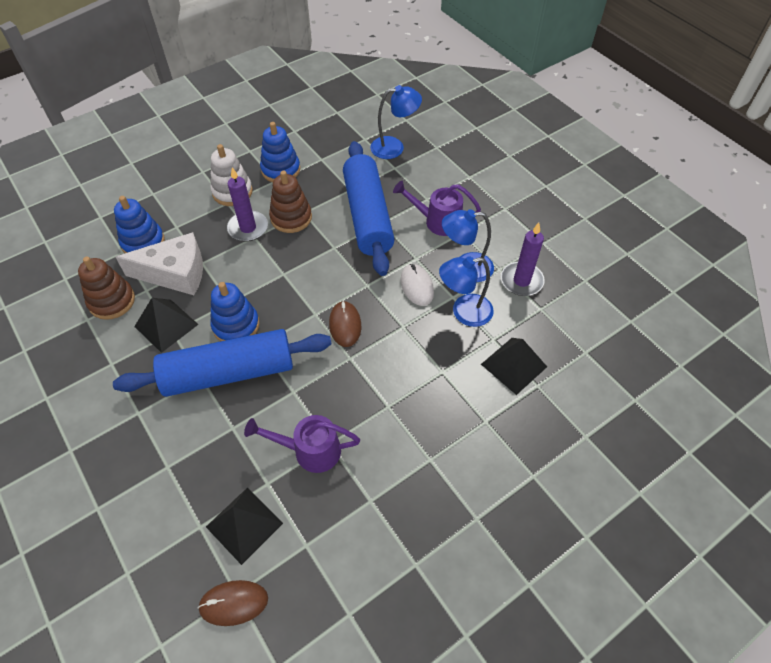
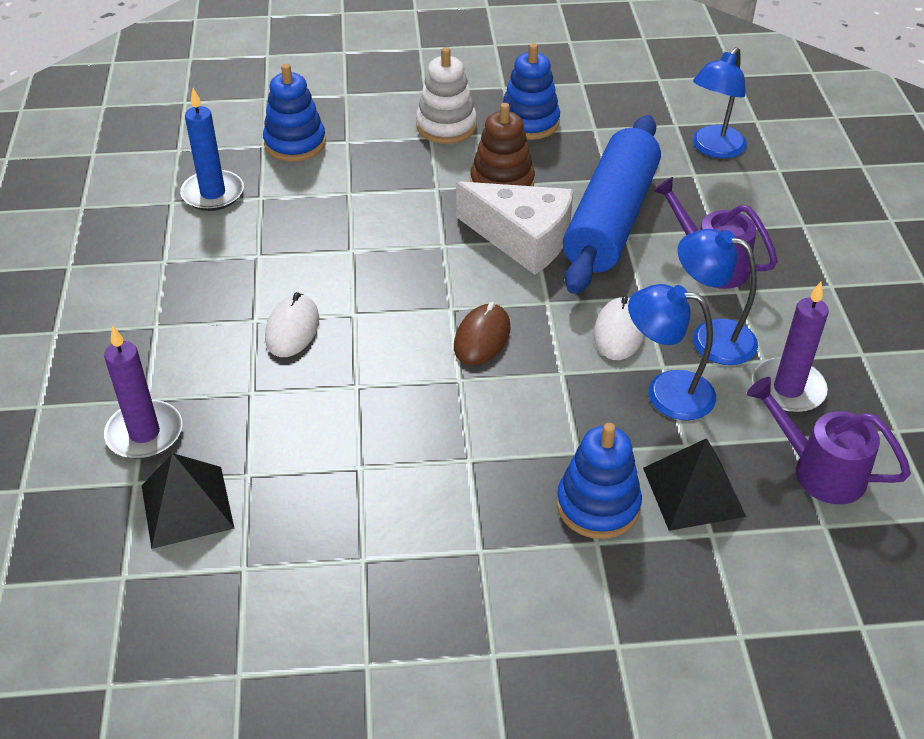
camera: 30 degrees right, 10 degrees down
(112, 301) = (213, 193): brown stacking toy -> blue candle
(166, 325) = (256, 245): black pyramid -> none
(175, 273) = (308, 192): white cheese -> white cheese (523, 239)
(229, 373) = (292, 329): blue rolling pin -> white mouse
(234, 603) = (112, 586): brown mouse -> none
(236, 325) = (340, 280): blue stacking toy -> blue stacking toy (598, 505)
(248, 228) = (436, 175): purple candle -> purple candle (144, 433)
(310, 450) = (328, 463): purple watering can -> purple watering can (819, 470)
(394, 147) = (713, 149): blue lamp -> blue lamp turned 105 degrees clockwise

